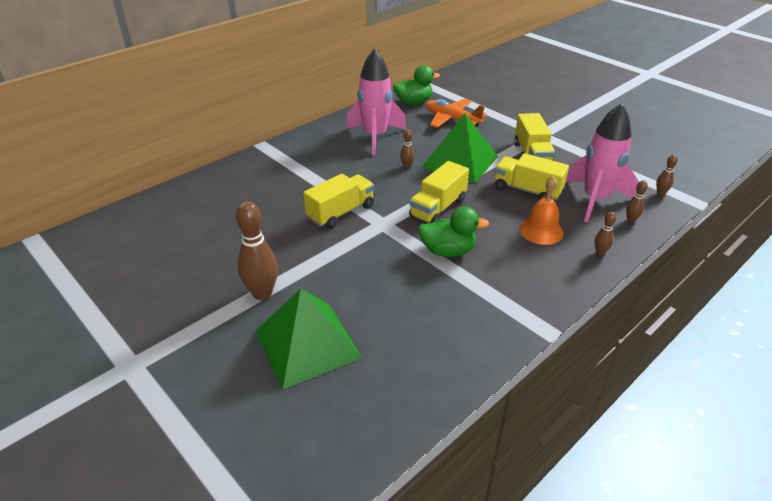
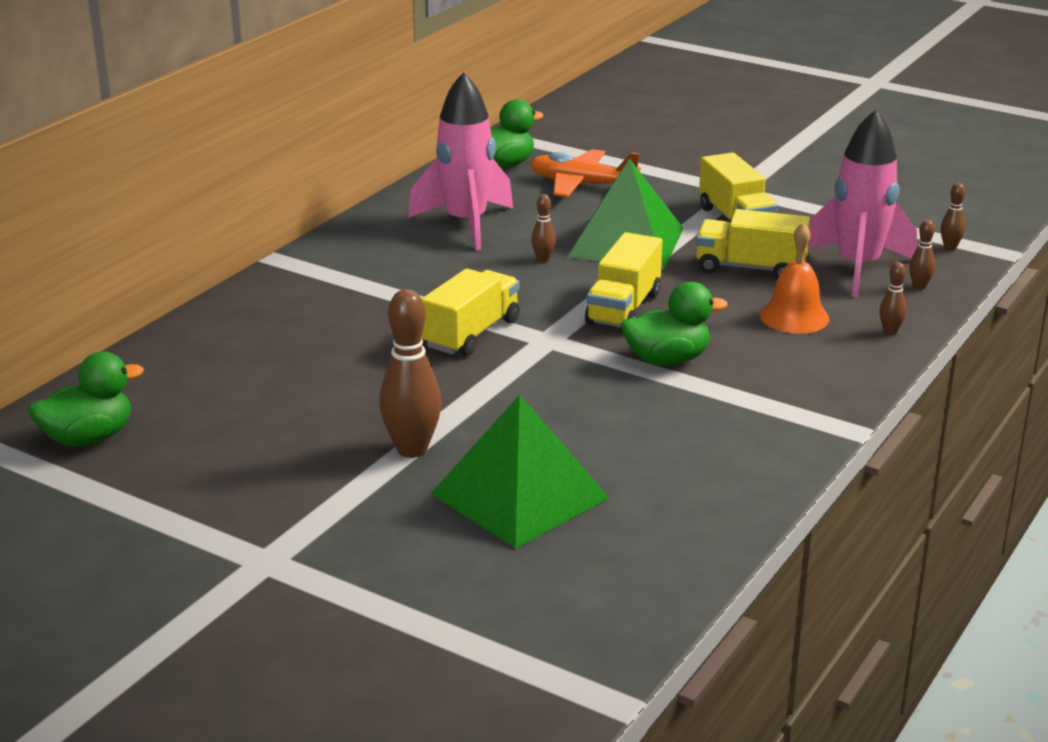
camera: 15 degrees left, 10 degrees down
(93, 251) = (88, 438): none -> green duck

